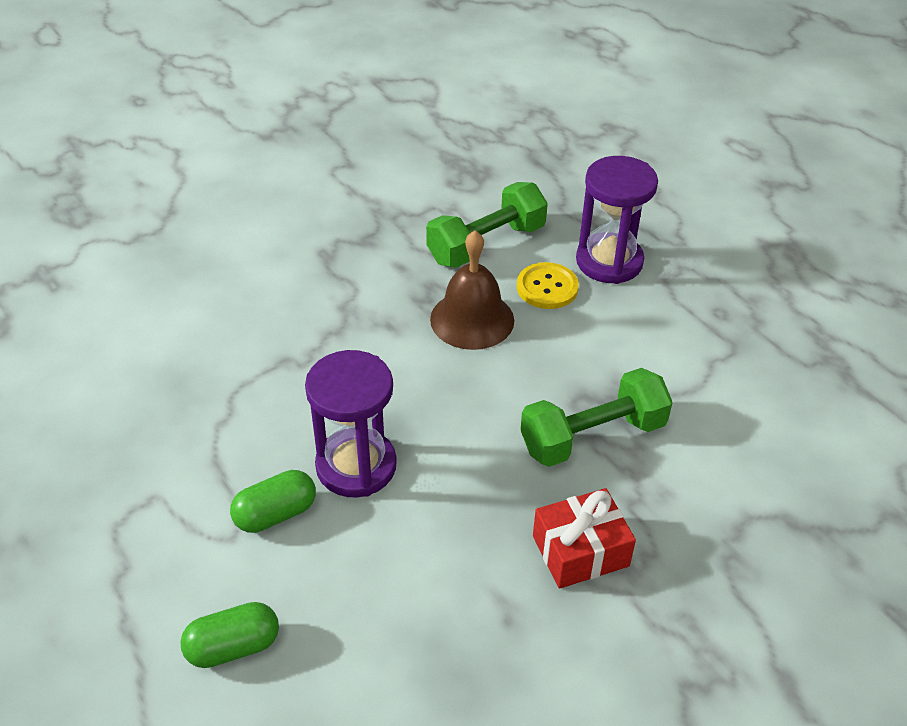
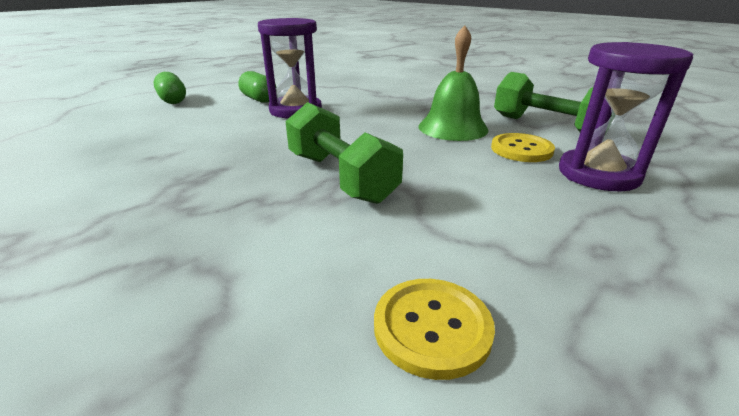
camera: 80 degrees right, 15 degrees down
(472, 319) = (453, 128): brown bell -> green bell
(580, 551) = (206, 178): red gift -> none
(794, 416) = (432, 327): none -> yellow button

